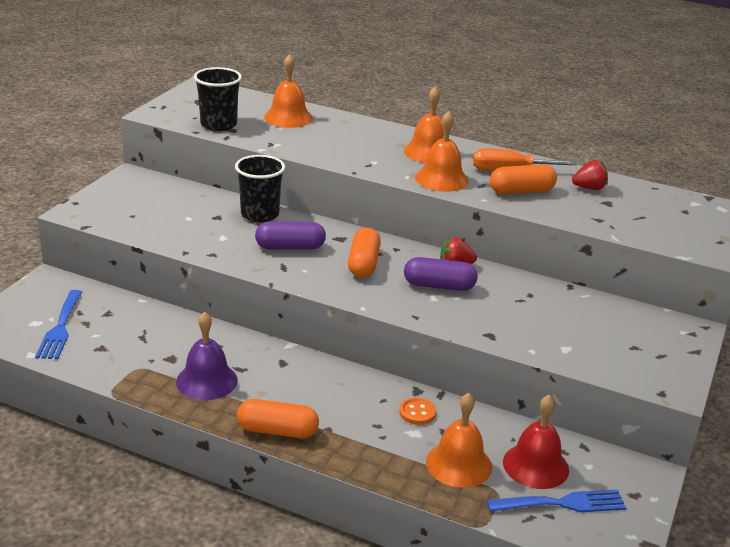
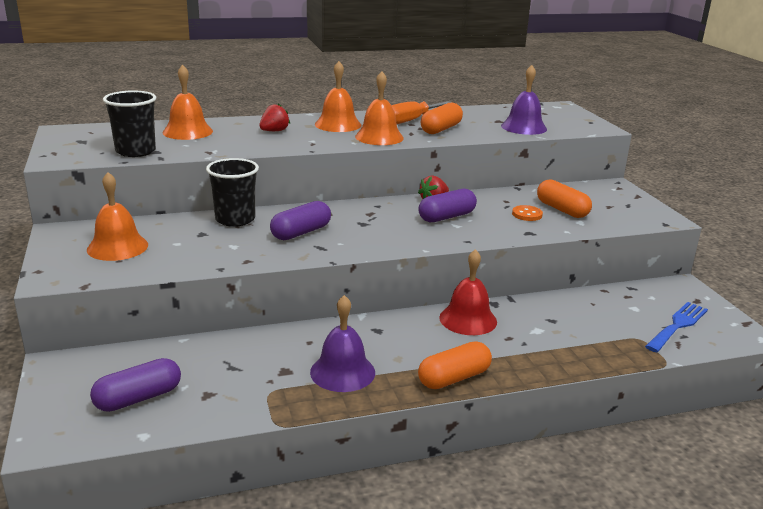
camera: 40 degrees left, 5 degrees down
(60, 328) = (138, 398): blue fork -> purple capsule
(363, 264) = (374, 223): orange capsule -> orange capsule (562, 210)
(417, 412) = (517, 317): orange button -> orange button (527, 214)
(459, 464) = (592, 334): orange bell -> orange bell (117, 247)
(535, 465) = (629, 312): red bell -> red bell (468, 319)
(589, 188) = (473, 116): red strawberry -> red strawberry (274, 131)
(620, 220) = (523, 127): none -> purple bell

